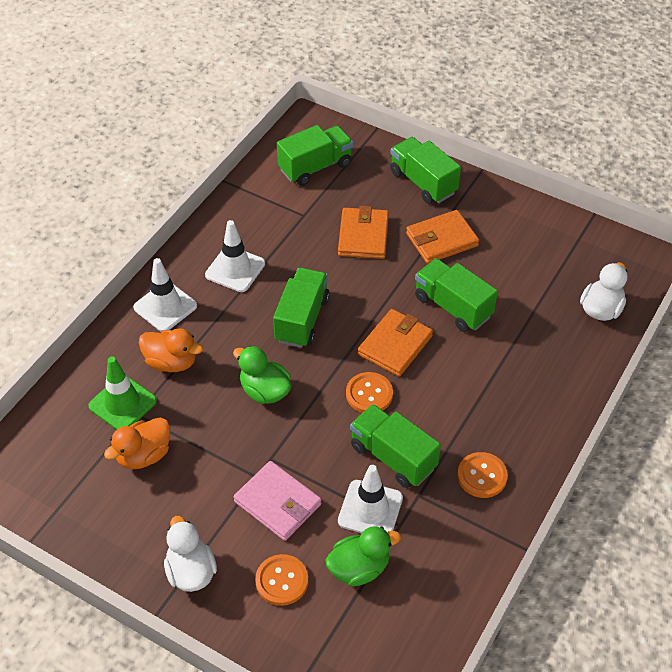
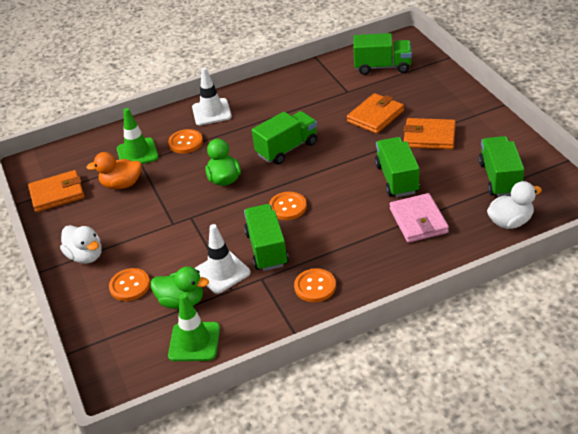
camera: 40 degrees right, 10 degrees down
(171, 362) = (185, 142): orange duck -> orange button
(191, 571) = (85, 256): white duck -> white duck turned 120 degrees clockwise
(235, 269) = (273, 107): white traffic cone -> none
(278, 503) = (170, 243): pink wallet -> pink wallet (418, 221)
(395, 345) = (333, 186): orange wallet -> orange wallet (57, 194)
(417, 608) = (194, 342): none -> green traffic cone
(423, 182) = (450, 99): green truck -> green truck (499, 178)

